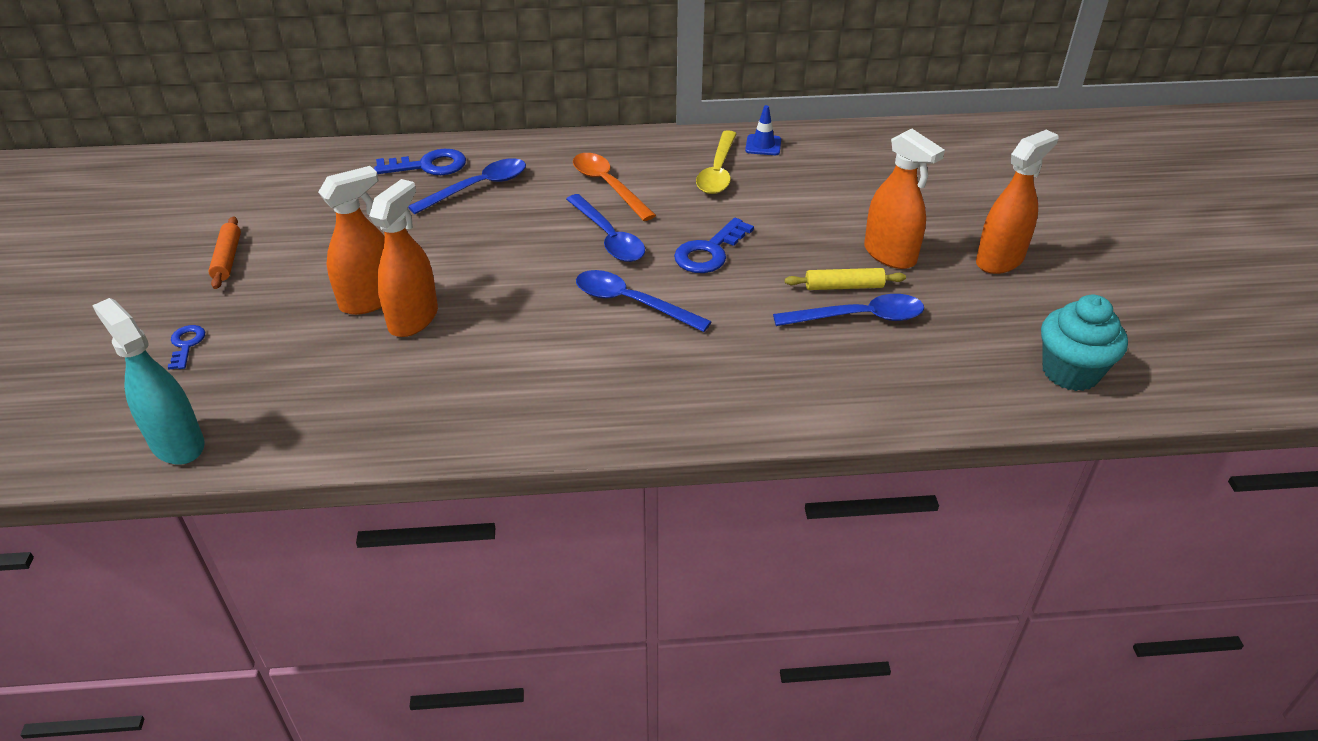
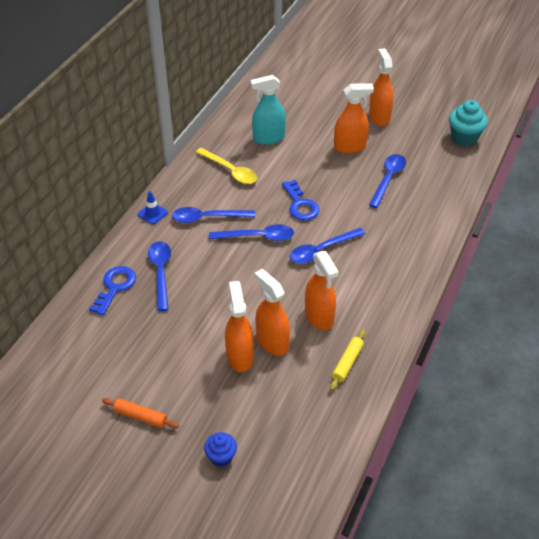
camera: 60 degrees left, 5 degrees up
(177, 443) = (314, 478): turquoise spray bottle -> turquoise spray bottle (268, 138)
(186, 344) = (221, 457): blue key -> blue cupcake
(491, 346) = (319, 317): none -> orange spray bottle
(608, 186) = (207, 218): orange spoon -> blue spoon
(763, 145) = (220, 144): blue traffic cone -> blue traffic cone (152, 213)
(843, 286) = (362, 173): yellow rolling pin -> yellow rolling pin (347, 363)

